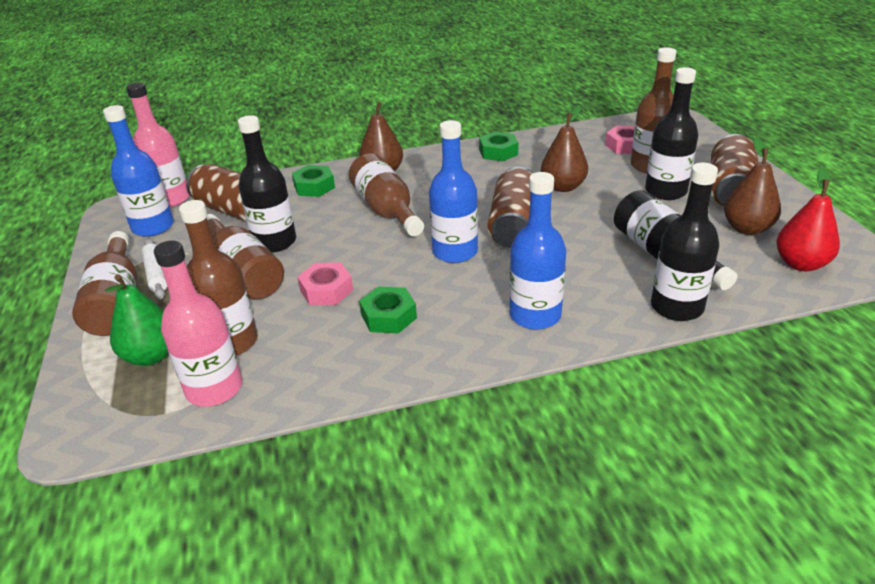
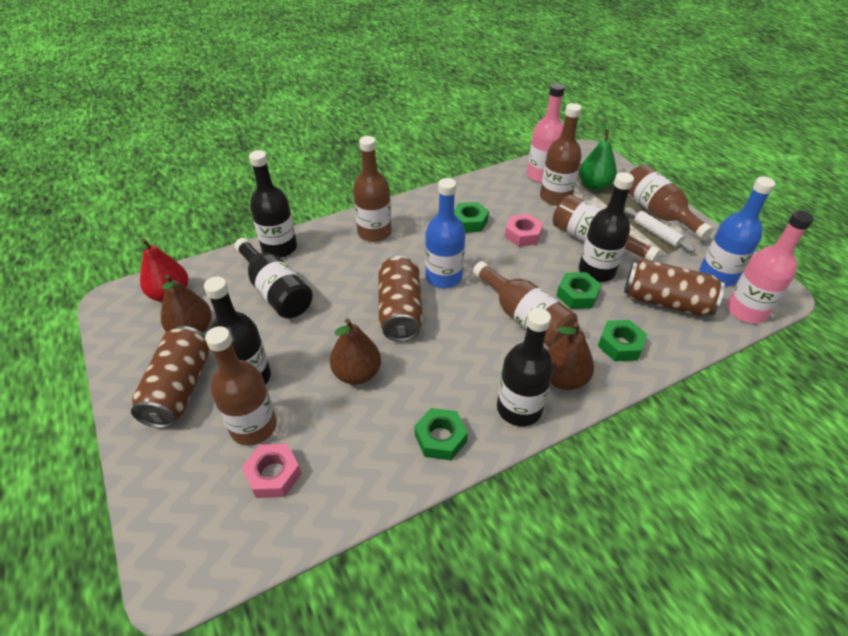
camera: 165 degrees right, 10 degrees up
(317, 223) = (577, 295): none -> green nut
(430, 161) = (519, 408): none -> black bottle
(535, 315) = (374, 232): blue bottle -> brown bottle

